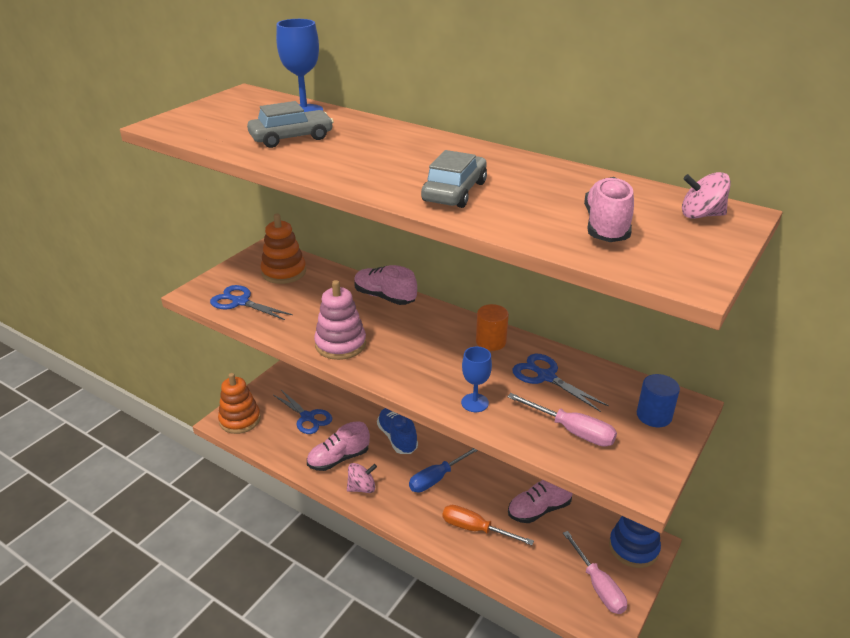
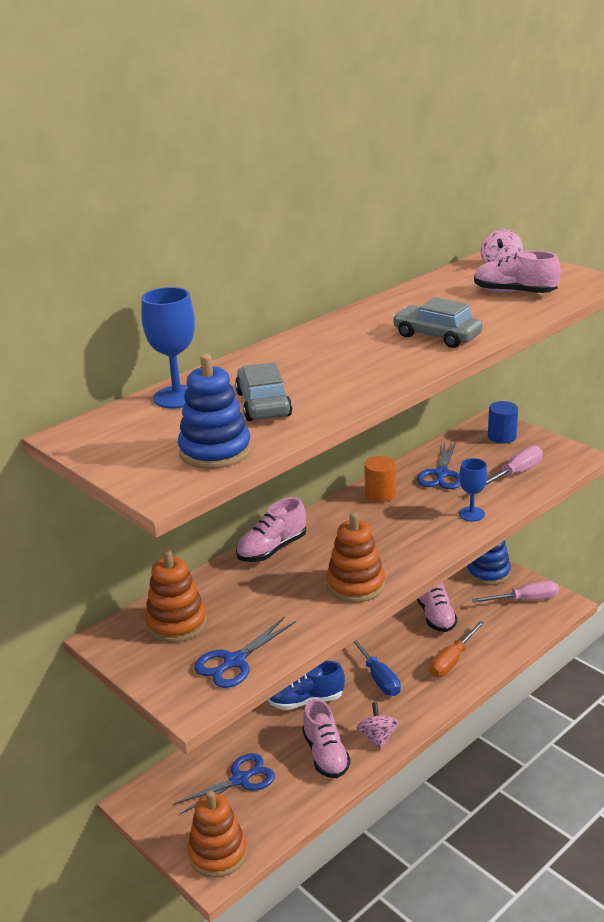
camera: 75 degrees left, 5 degrees down
(213, 132) = (215, 451): none -> blue stacking toy
(340, 344) = (355, 585): pink stacking toy -> orange stacking toy
(546, 376) = (441, 474): blue scissors -> blue scissors turned 45 degrees counterclockwise

